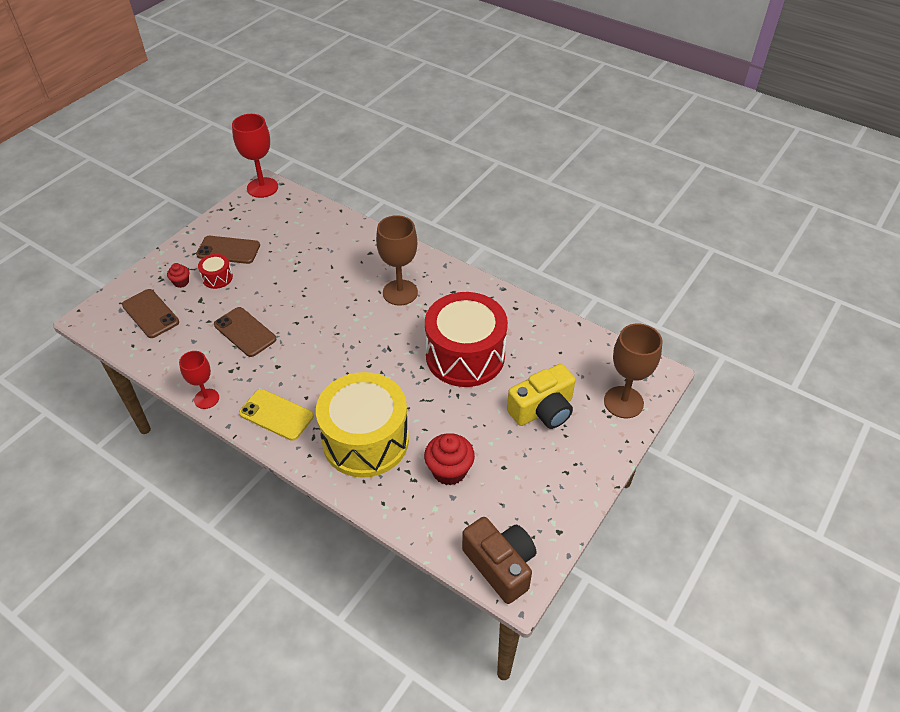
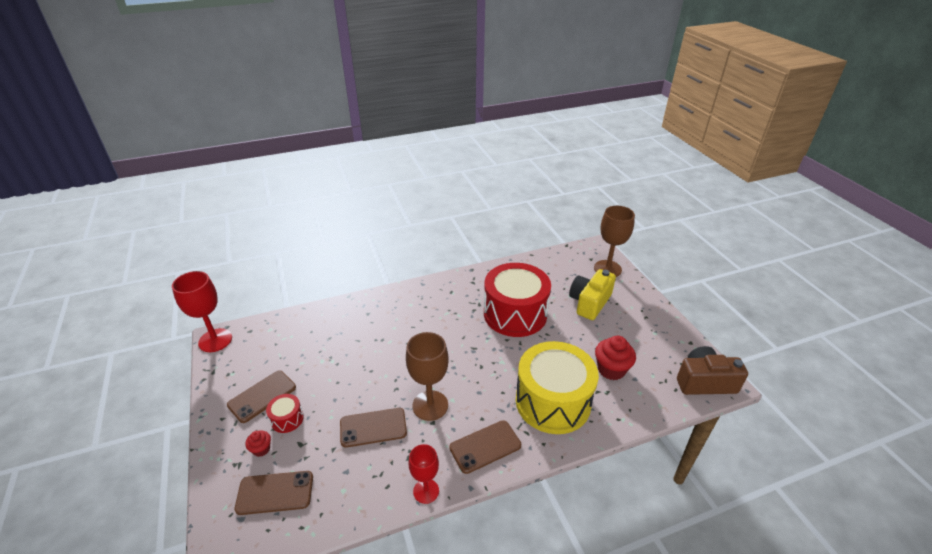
camera: 55 degrees left, 10 degrees down
(276, 415) = (485, 446): yellow phone -> brown phone
(400, 292) = (425, 317): brown goblet -> brown goblet (430, 405)
(542, 410) = (589, 302): yellow camera -> yellow camera turned 150 degrees counterclockwise

